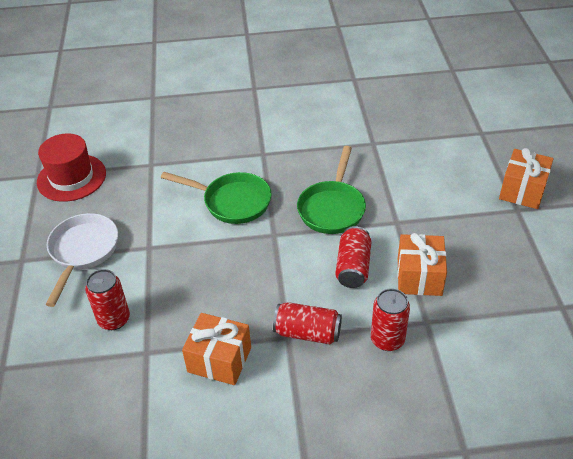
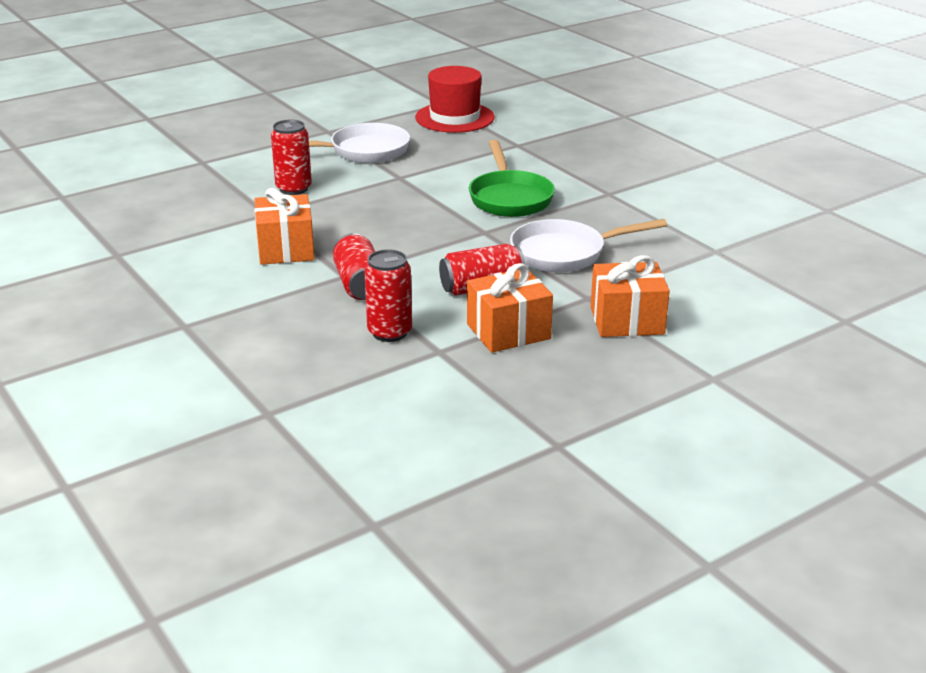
camera: 60 degrees right, 15 degrees down
(332, 208) = (565, 253): green pan -> white pan
(522, 190) = (759, 375): orange gift -> orange gift (627, 320)

